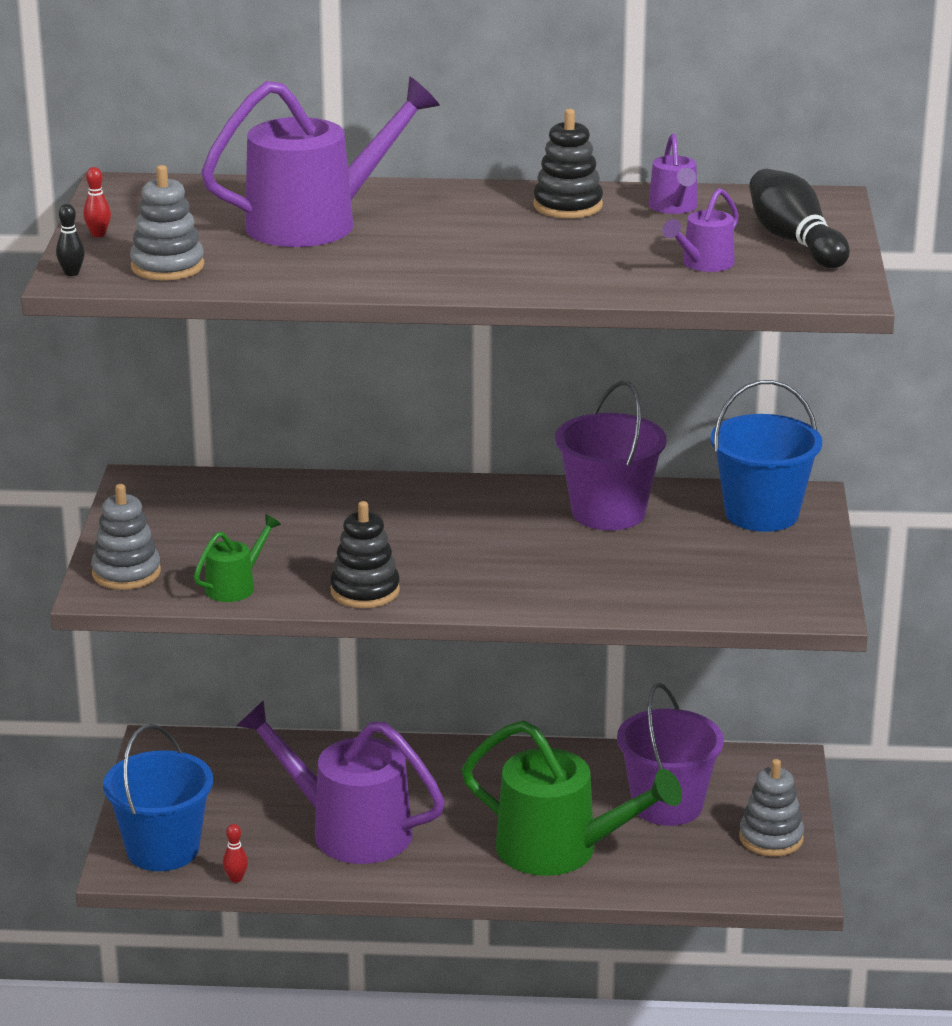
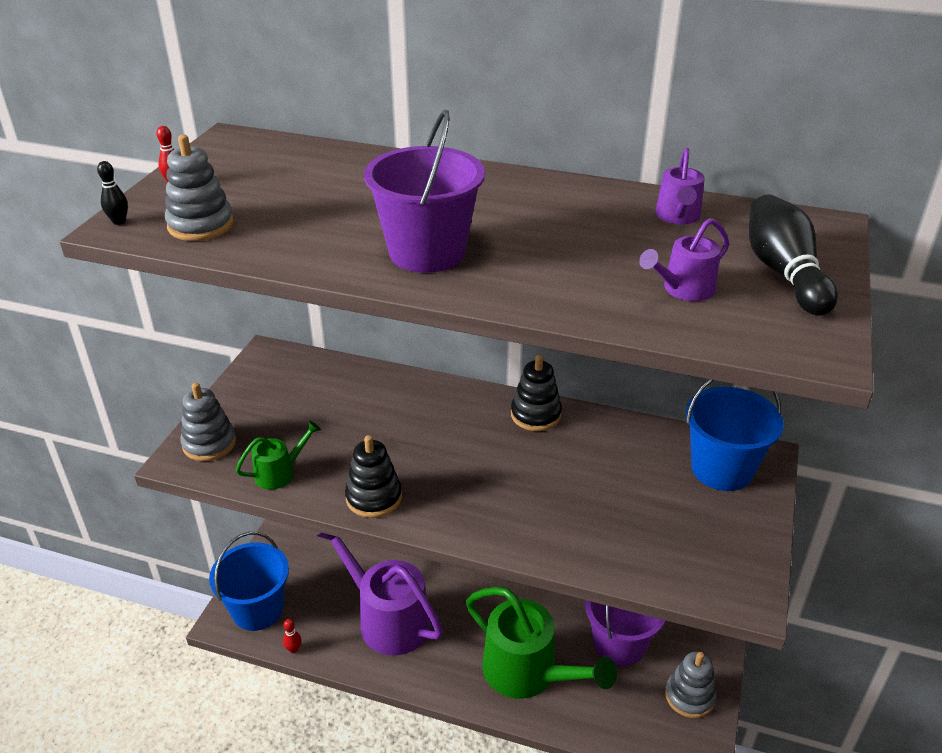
camera: 15 degrees right, 10 degrees up
(317, 222) = (356, 194): purple watering can -> none
(568, 206) = (581, 203): black stacking toy -> black stacking toy (536, 415)
(608, 512) = (596, 445): purple bucket -> purple bucket (427, 252)

